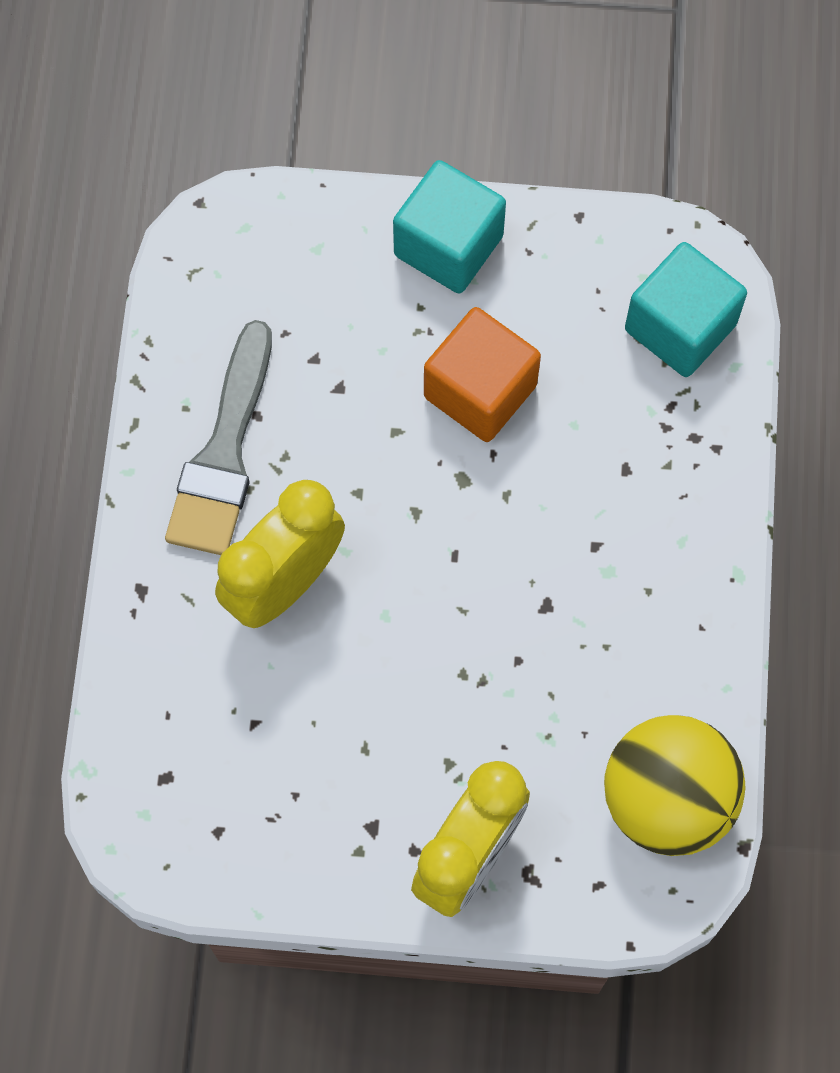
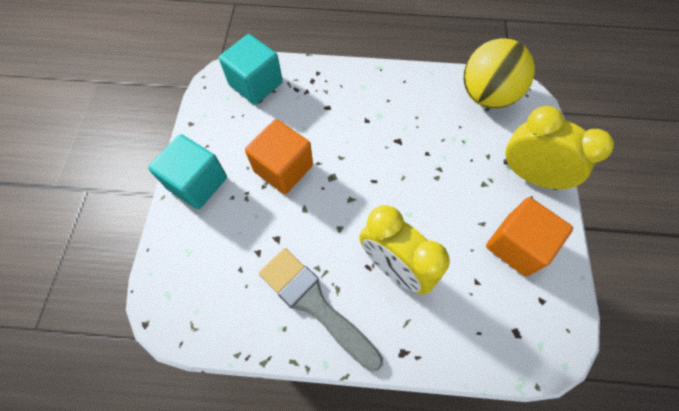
camera: 90 degrees left, 5 degrees down
(224, 453) = (315, 303): grey brush -> grey brush turned 150 degrees counterclockwise
(321, 804) = (516, 245): none -> orange cube

